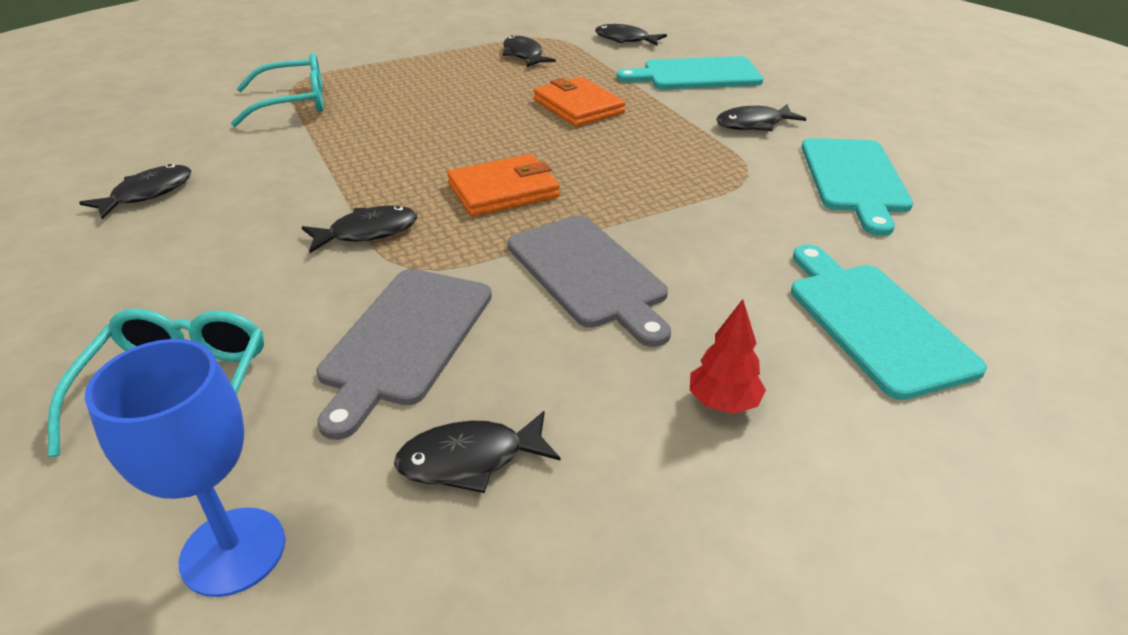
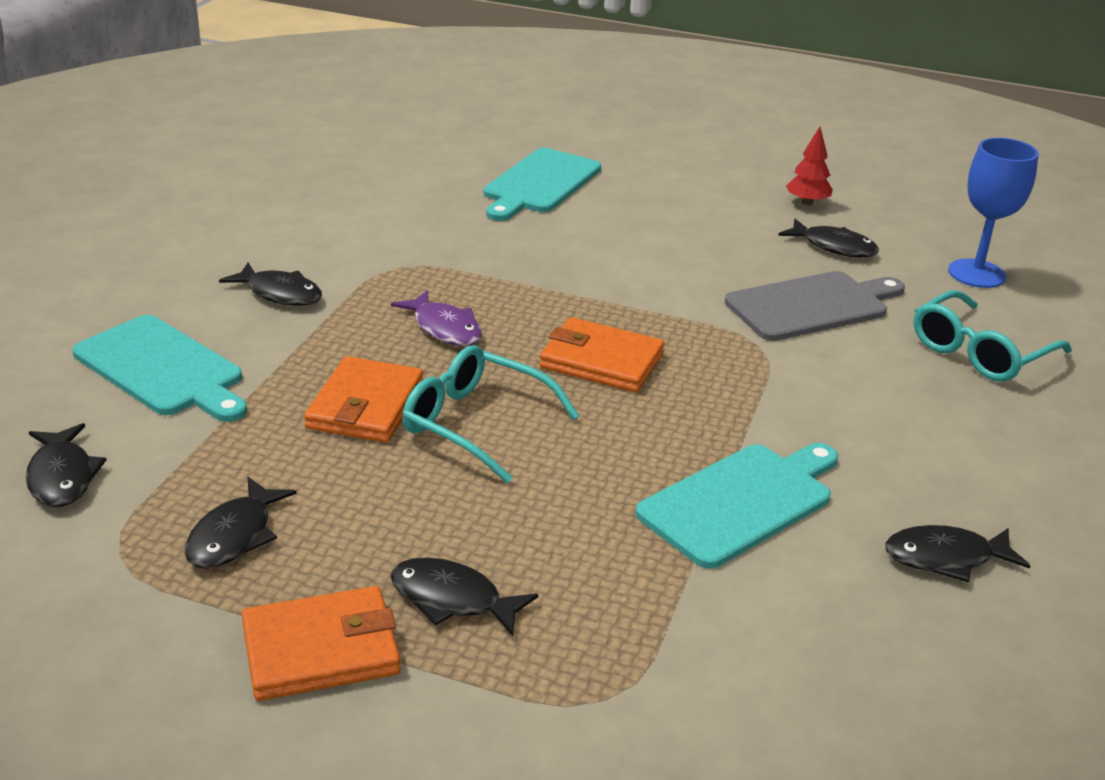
camera: 135 degrees left, 5 degrees down
(293, 103) = (660, 635): turquoise glasses -> turquoise glasses (476, 423)
(367, 232) = (760, 388): black fish -> black fish (452, 599)
(428, 50) = (321, 649): none -> orange wallet
(589, 274) = (644, 277): grey cutting board -> none
(630, 156) = (444, 328): none -> purple fish
(723, 402) = (680, 203): red tree -> red tree (807, 203)
(854, 179) = (344, 225): turquoise cutting board -> turquoise cutting board (741, 502)

